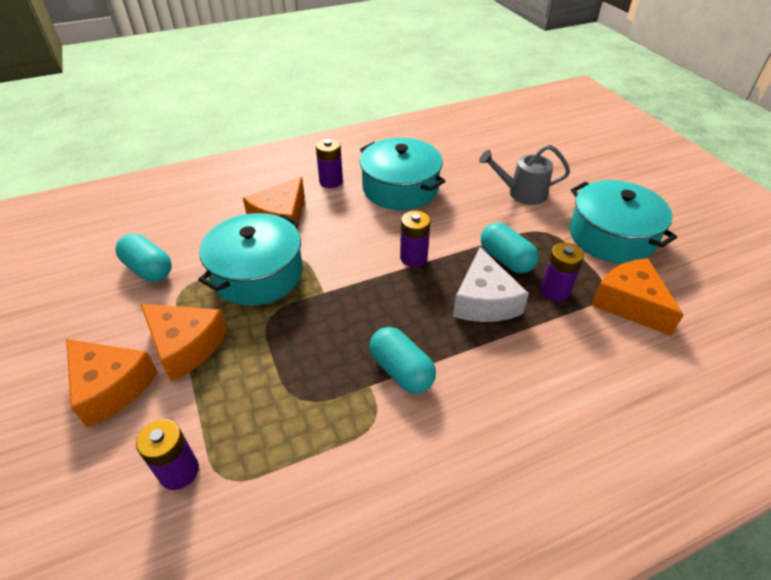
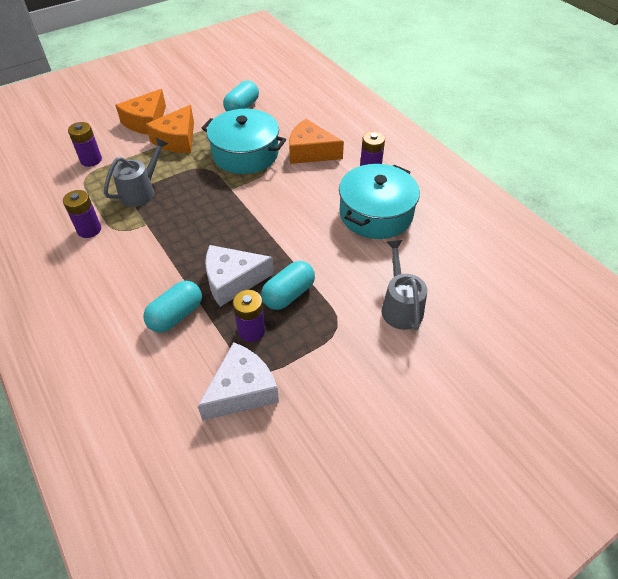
camera: 80 degrees right, 5 degrees up
(294, 392) = (141, 191): none -> grey watering can
(401, 370) = (158, 238): turquoise capsule -> turquoise capsule (176, 315)
(413, 258) = (278, 232): purple battery -> purple battery (89, 230)
(611, 236) = (345, 385): turquoise pot -> none
(629, 303) = (242, 390): orange cheese -> white cheese

